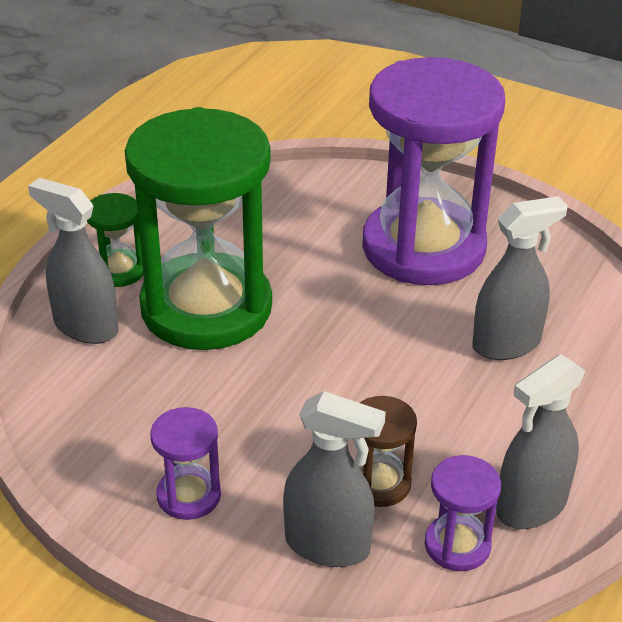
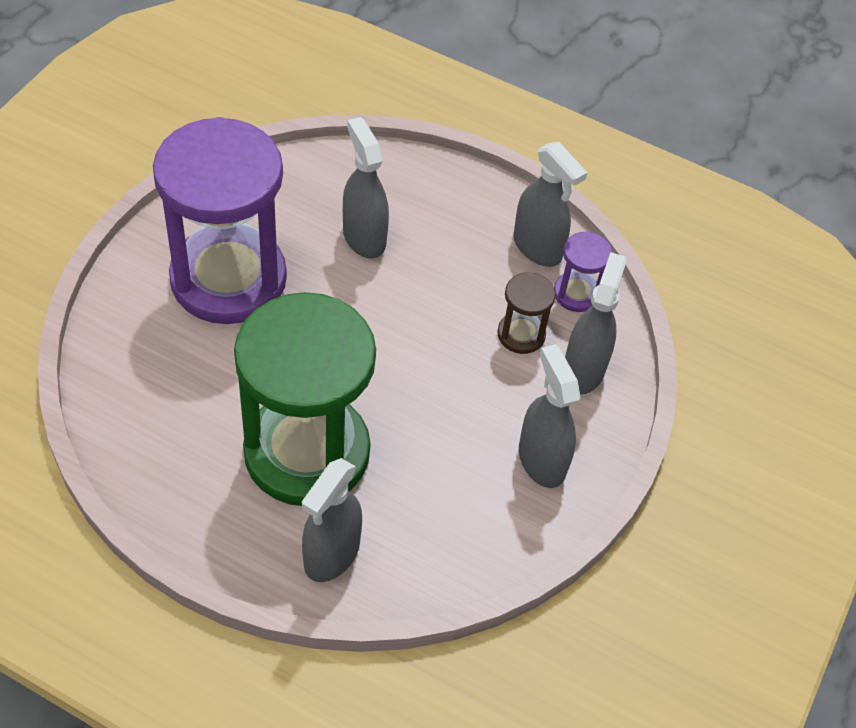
camera: 95 degrees left, 15 degrees up
(119, 271) = (244, 531): green hourglass -> none
(189, 495) = (541, 460): purple hourglass -> grey spray bottle

